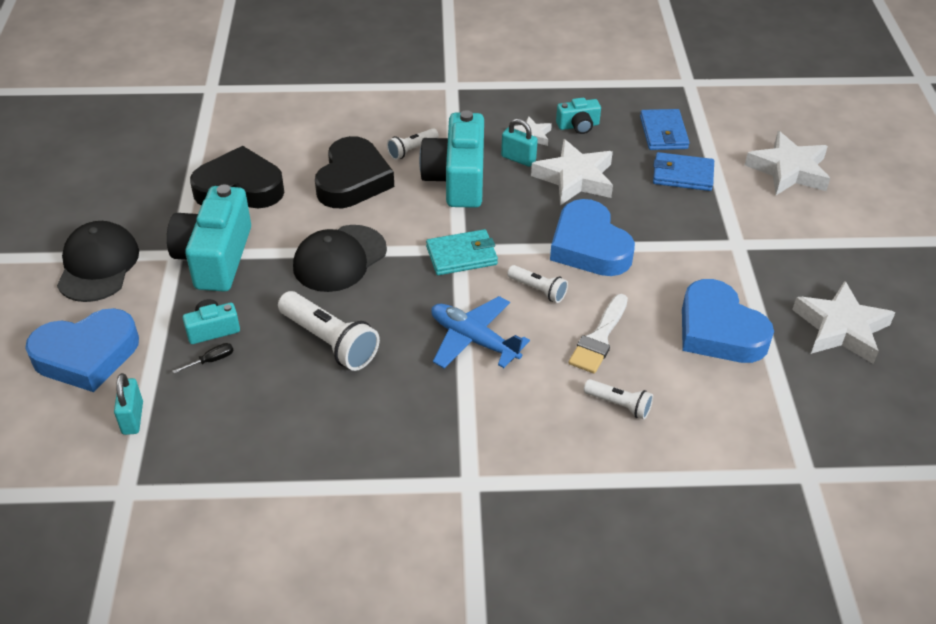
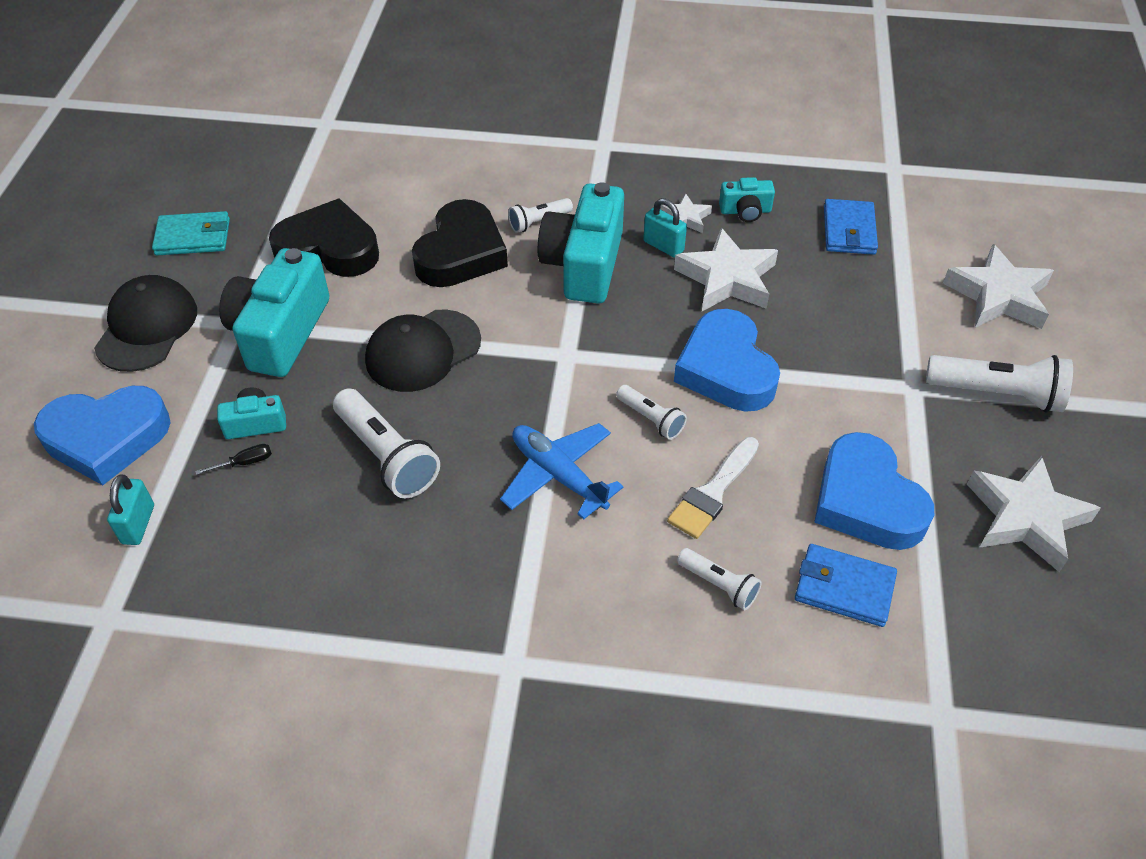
camera: 10 degrees right, 5 degrees up
(462, 255) = (568, 363): turquoise wallet -> turquoise wallet (193, 237)
(682, 175) = (861, 288): blue wallet -> blue wallet (844, 588)
(802, 242) = (997, 394): none -> white flashlight

